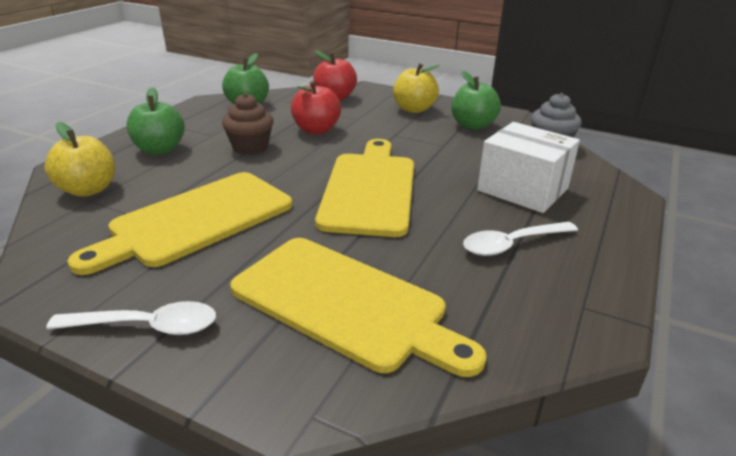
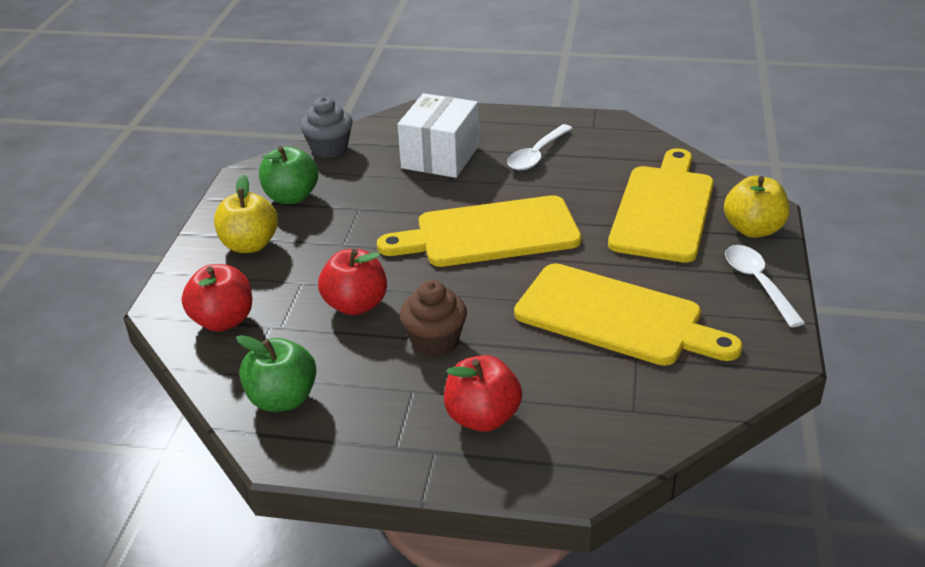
camera: 105 degrees left, 5 degrees up
(88, 190) = (615, 424): yellow apple -> yellow apple (753, 229)
(160, 149) = (482, 417): green apple -> red apple
(512, 244) = (537, 155): white spoon -> white spoon turned 75 degrees clockwise

